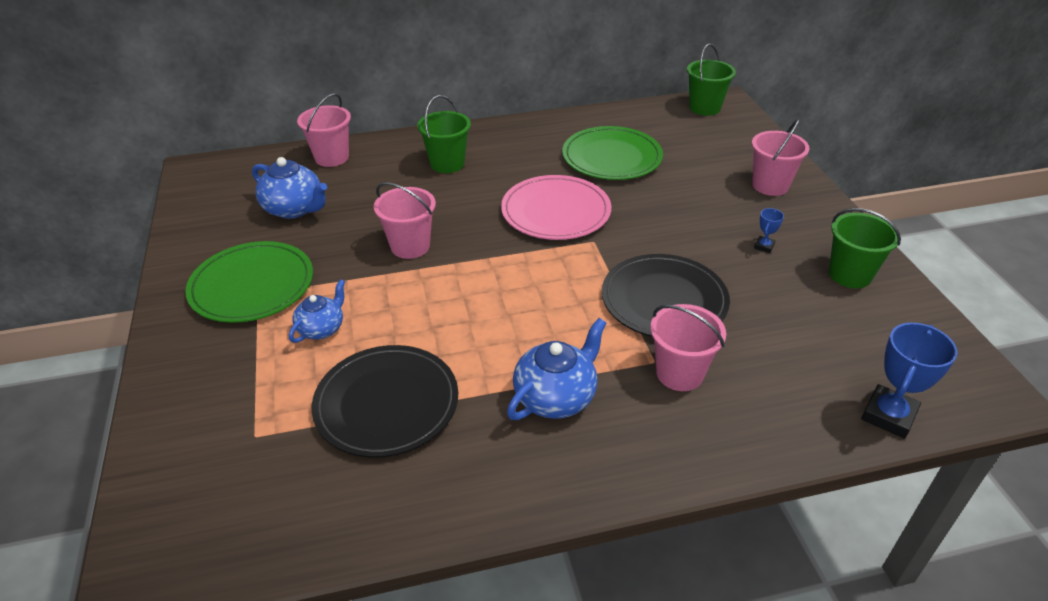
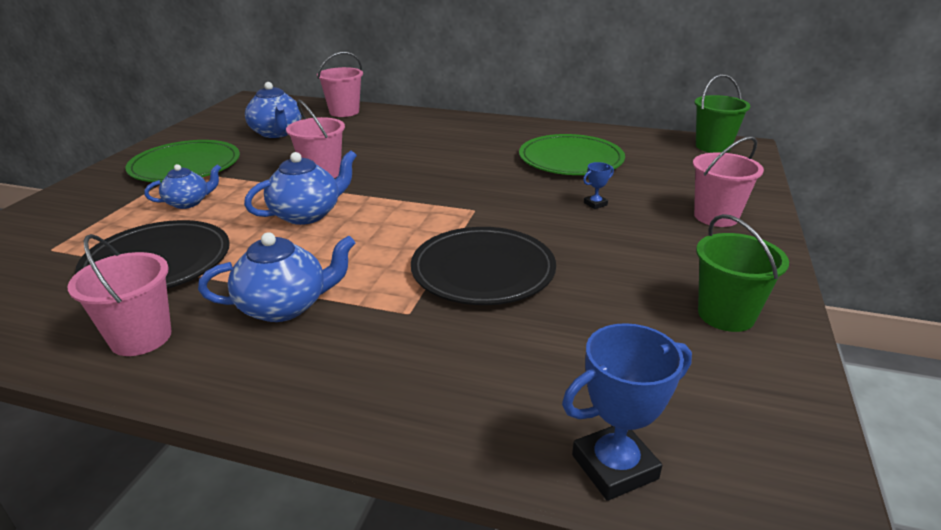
camera: 30 degrees right, 10 degrees down
(447, 164) = (422, 133): green bucket -> none
(457, 299) = (307, 214): none -> blue teapot
(556, 211) = (469, 182): pink plate -> none
(679, 373) = (420, 331): pink bucket -> pink bucket (141, 337)
(764, 246) = (647, 261): blue trophy -> blue trophy (595, 204)

